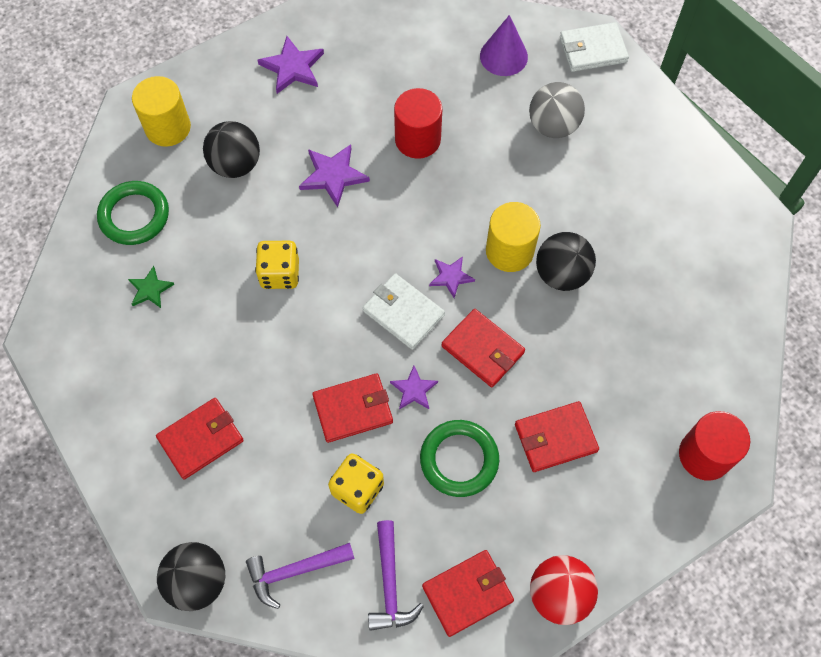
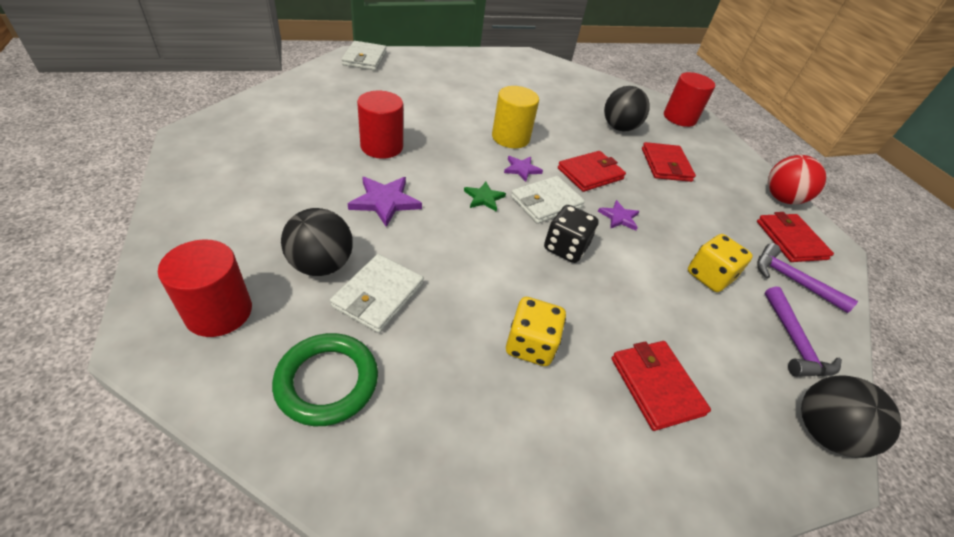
camera: 80 degrees left, 20 degrees down
(150, 289) = (446, 390): green star -> green star (484, 198)
(168, 127) = (219, 312): yellow cylinder -> red cylinder
(220, 215) = (378, 295): none -> white wallet
(280, 274) = (475, 267): yellow dice -> yellow dice (530, 345)
(293, 67) = (235, 191): purple star -> none
(339, 343) = (565, 248): none -> black dice
(353, 409) = (632, 257): red wallet -> none
(390, 583) = (792, 280): purple hammer -> purple hammer turned 150 degrees counterclockwise
(459, 460) = (682, 212): green ring -> none
(503, 56) = (337, 88): purple cone -> none
(553, 126) = (415, 90): grey ball -> none
(561, 274) = (539, 124): black ball -> black ball (619, 128)

